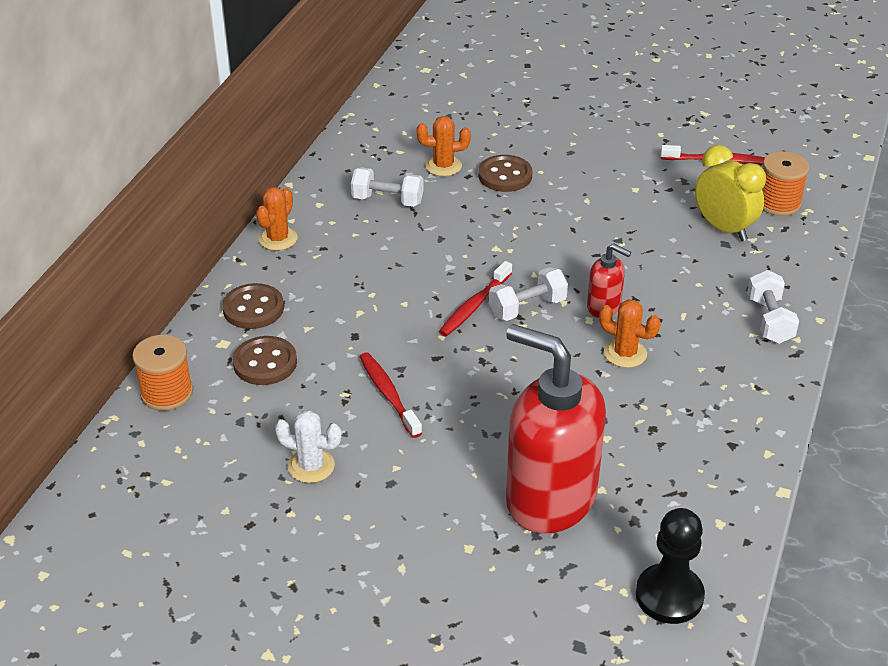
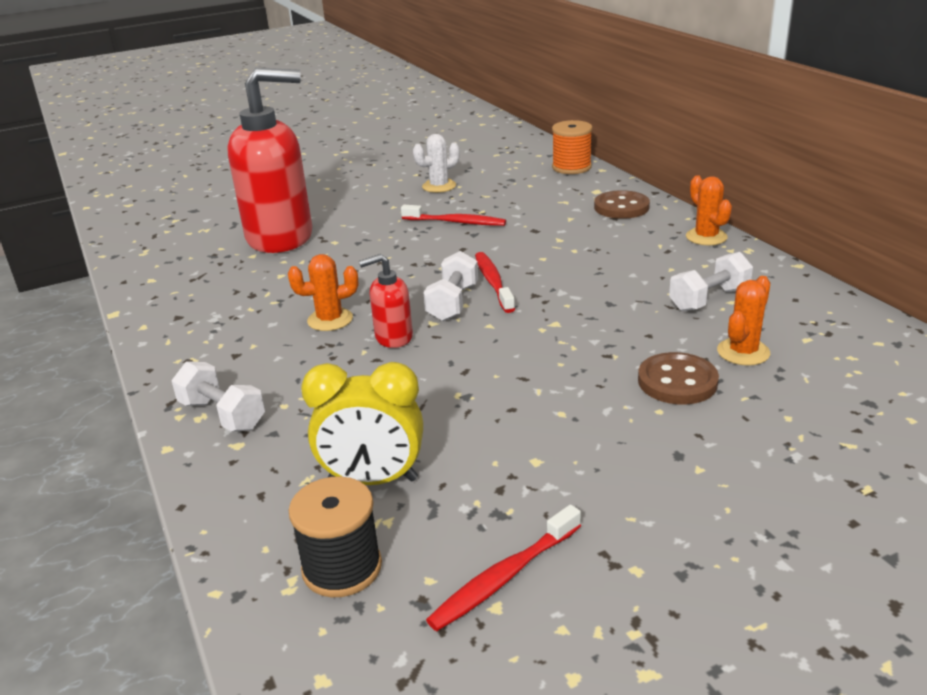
camera: 135 degrees right, 10 degrees down
(265, 363) = (554, 197): brown button -> none
(669, 596) = (157, 242): black pawn -> none
(778, 203) = (342, 567): orange spool -> black spool

